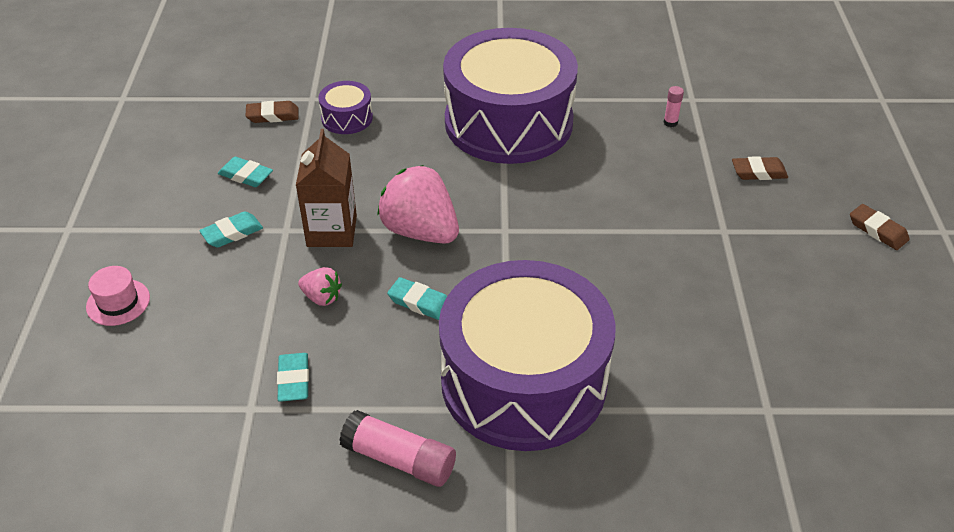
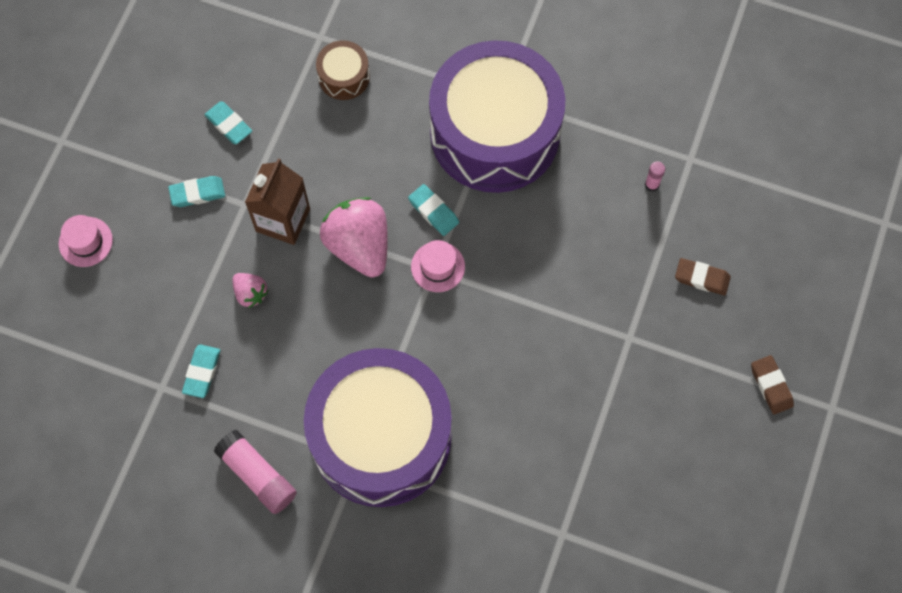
camera: 20 degrees right, 25 degrees up
(272, 115) = (276, 50): brown eraser -> none
(347, 118) = (344, 76): purple drum -> brown drum
(420, 302) = (329, 327): turquoise eraser -> turquoise eraser (433, 211)
(507, 226) = (438, 267): none -> pink hat

